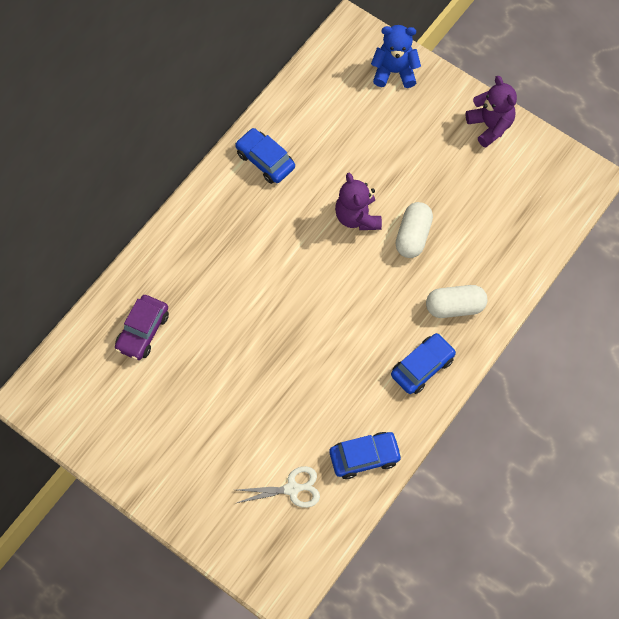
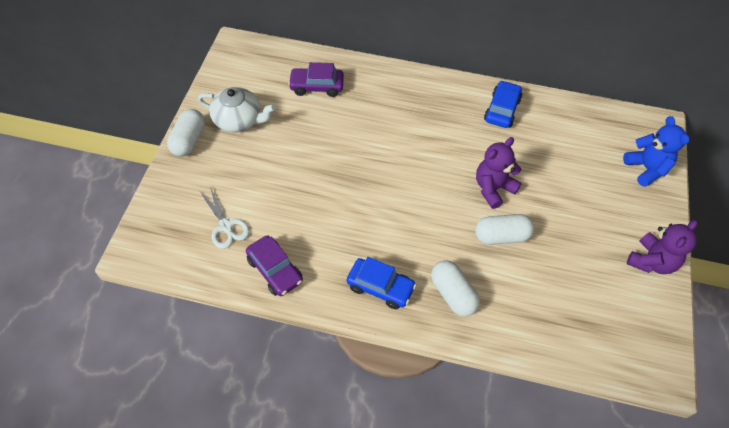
camera: 65 degrees right, 10 degrees down
(153, 432) = (239, 120): none -> white teapot
(158, 495) = (189, 140): none -> white capsule
(364, 457) = (275, 270): blue car -> purple car

